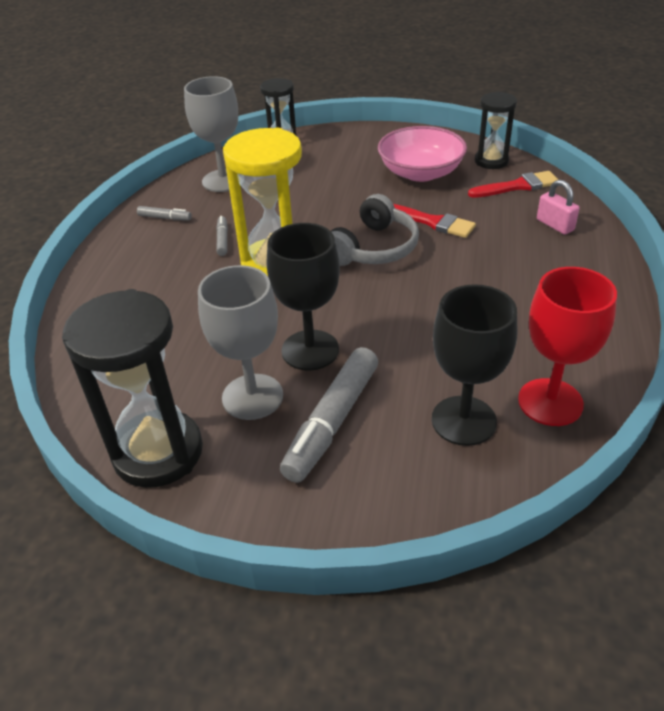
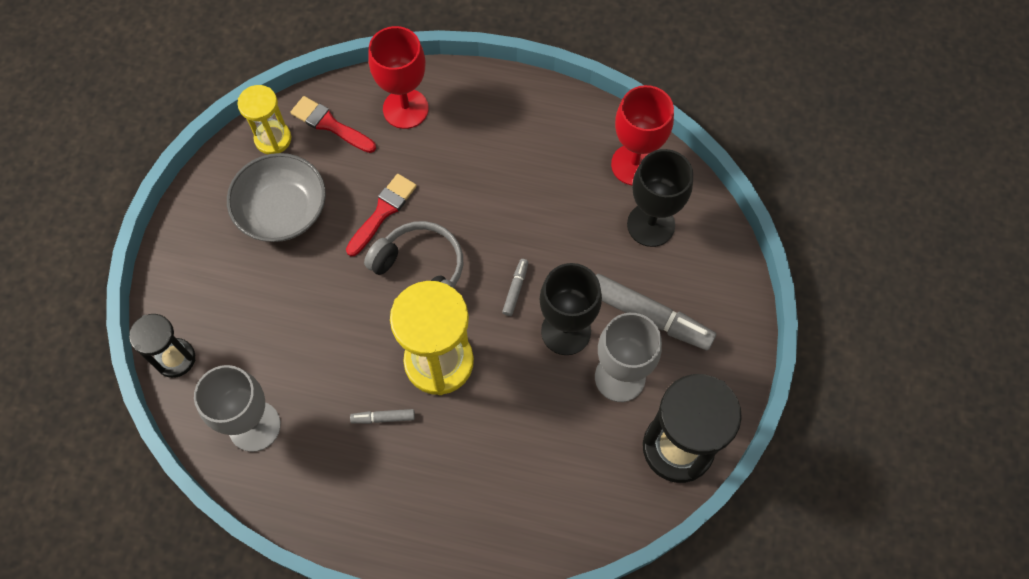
camera: 90 degrees left, 25 degrees up
(165, 218) = (327, 487): grey marker -> grey marker (515, 289)
(420, 173) = (282, 210): pink bowl -> grey bowl
(491, 161) = (273, 139): black hourglass -> yellow hourglass
(518, 186) = (330, 124): red brush -> red brush turned 45 degrees counterclockwise
(555, 225) = (405, 109): pink padlock -> red goblet

